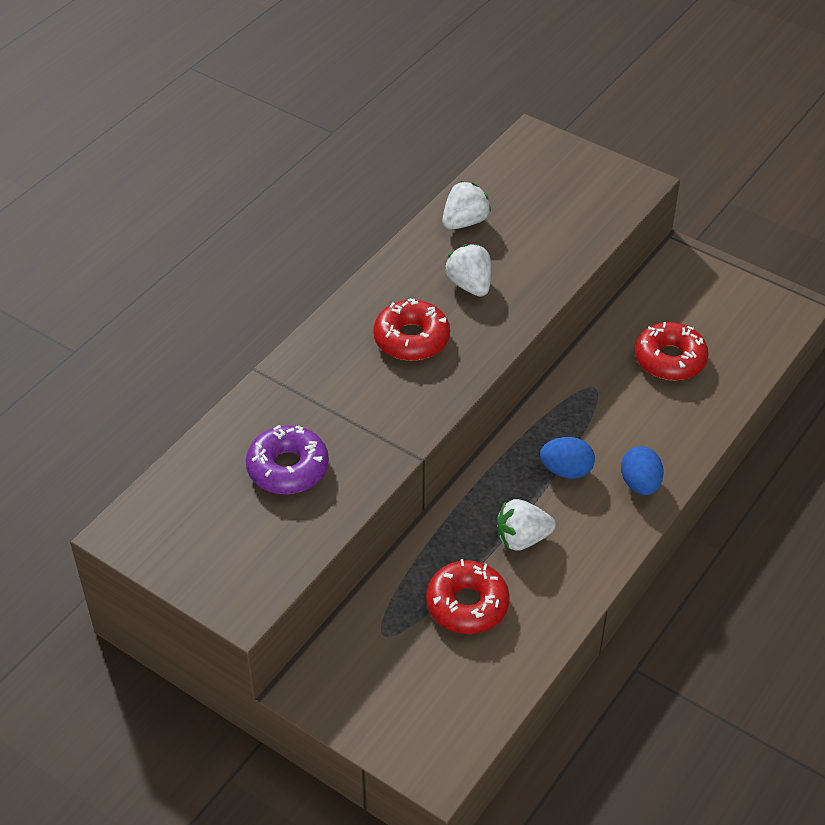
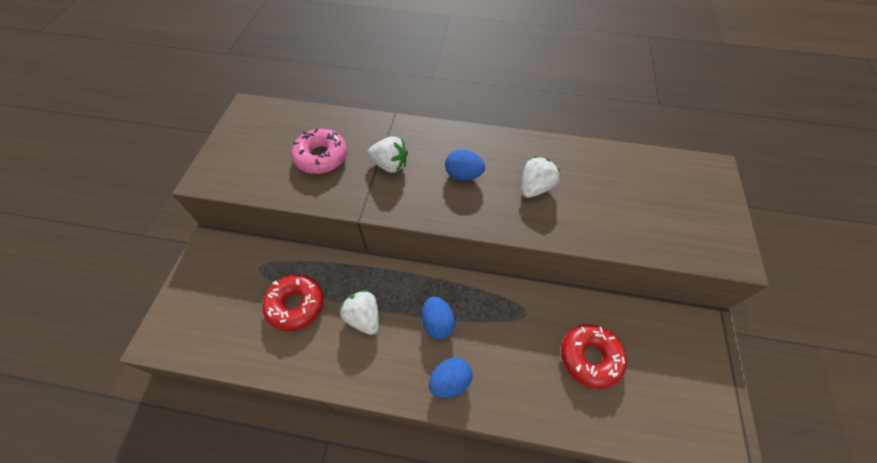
camera: 65 degrees right, 10 degrees up
(288, 468) = (321, 157): purple donut -> pink donut
(411, 339) = (463, 175): red donut -> blue egg
(464, 222) = (593, 162): white strawberry -> white strawberry (390, 165)

